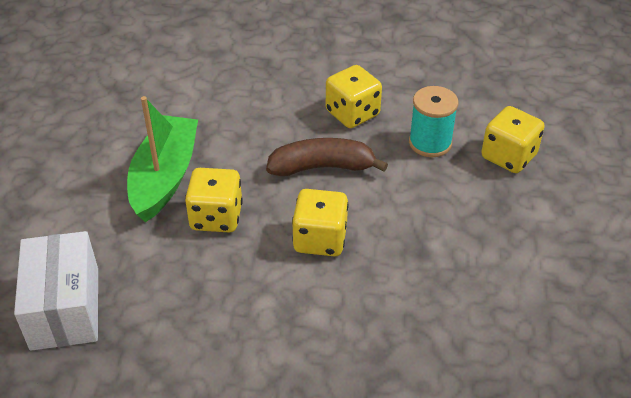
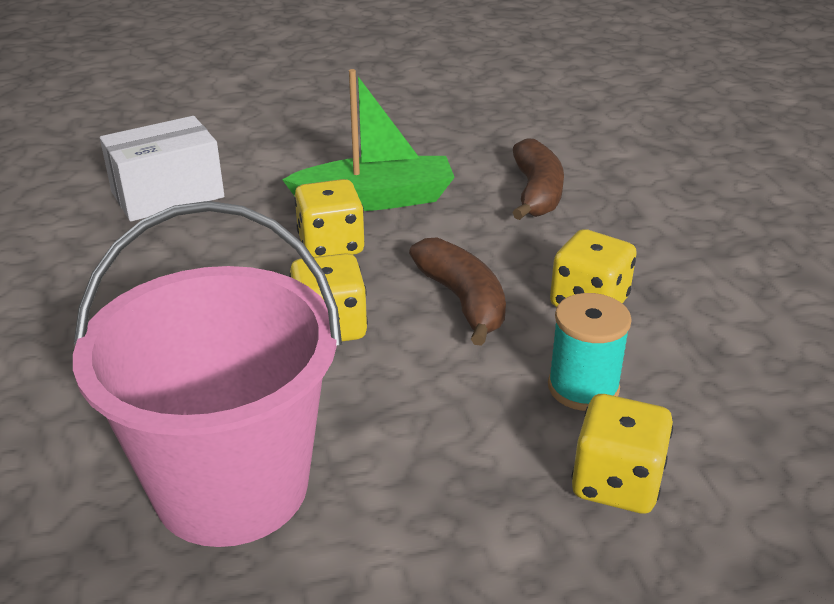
camera: 70 degrees right, 10 degrees down
(212, 93) = (536, 193): none -> brown banana
(462, 320) = (231, 486): none -> pink bucket

